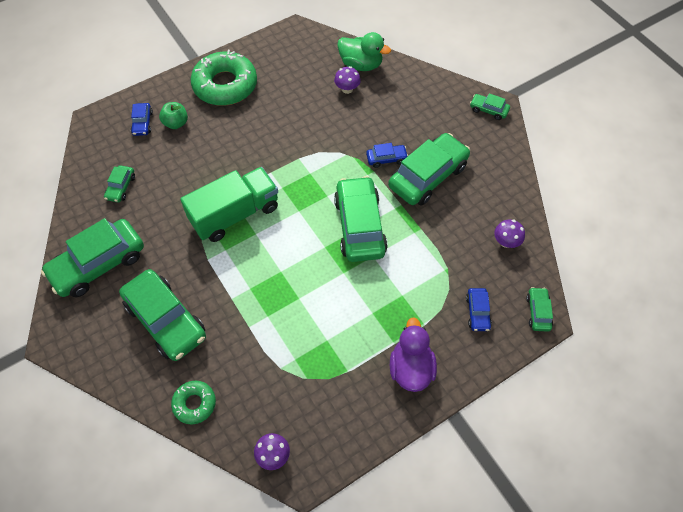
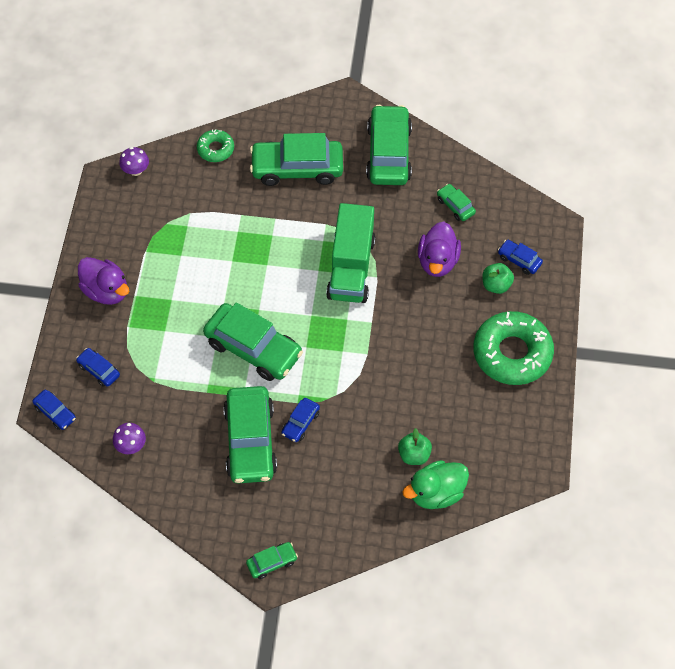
camera: 130 degrees right, 0 degrees up
(183, 167) = (437, 261): none -> purple duck
(347, 89) = (414, 455): purple mushroom -> green apple
(538, 312) = (55, 412): green car -> blue car

